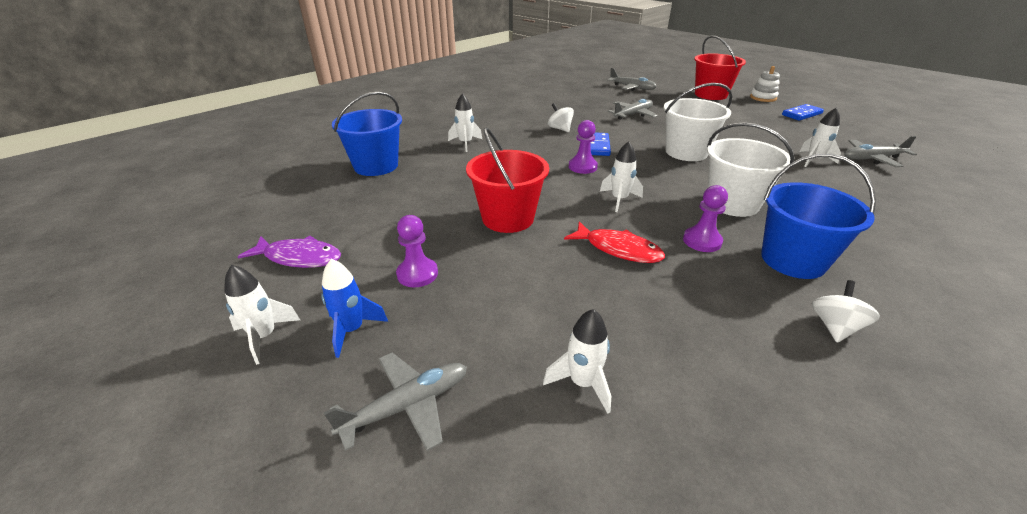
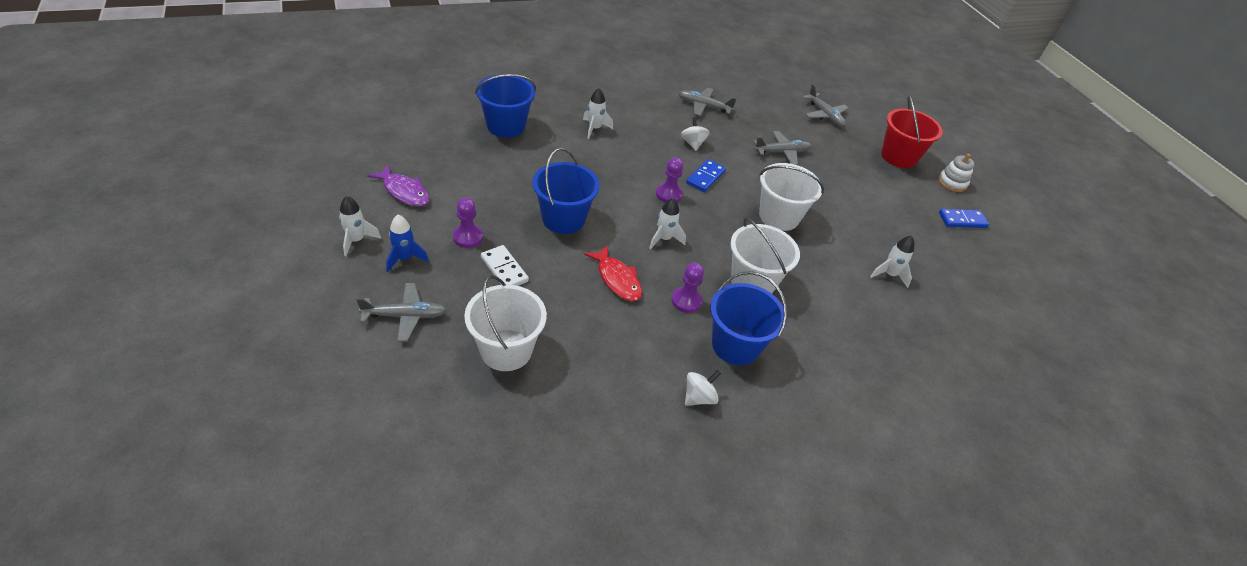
camera: 20 degrees right, 10 degrees up
(490, 289) = (504, 269): none -> white domino
(508, 218) = (563, 219): red bucket -> blue bucket
(582, 383) = (506, 350): white rocket -> white bucket
(872, 159) = (952, 298): grey plane -> grey plane (704, 106)

